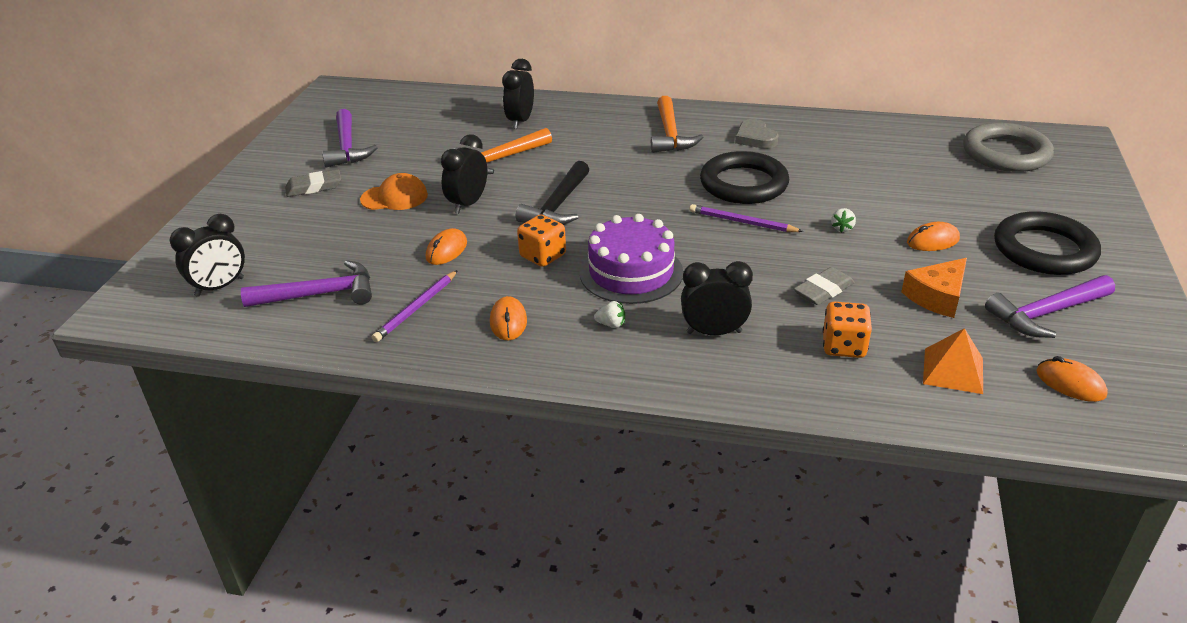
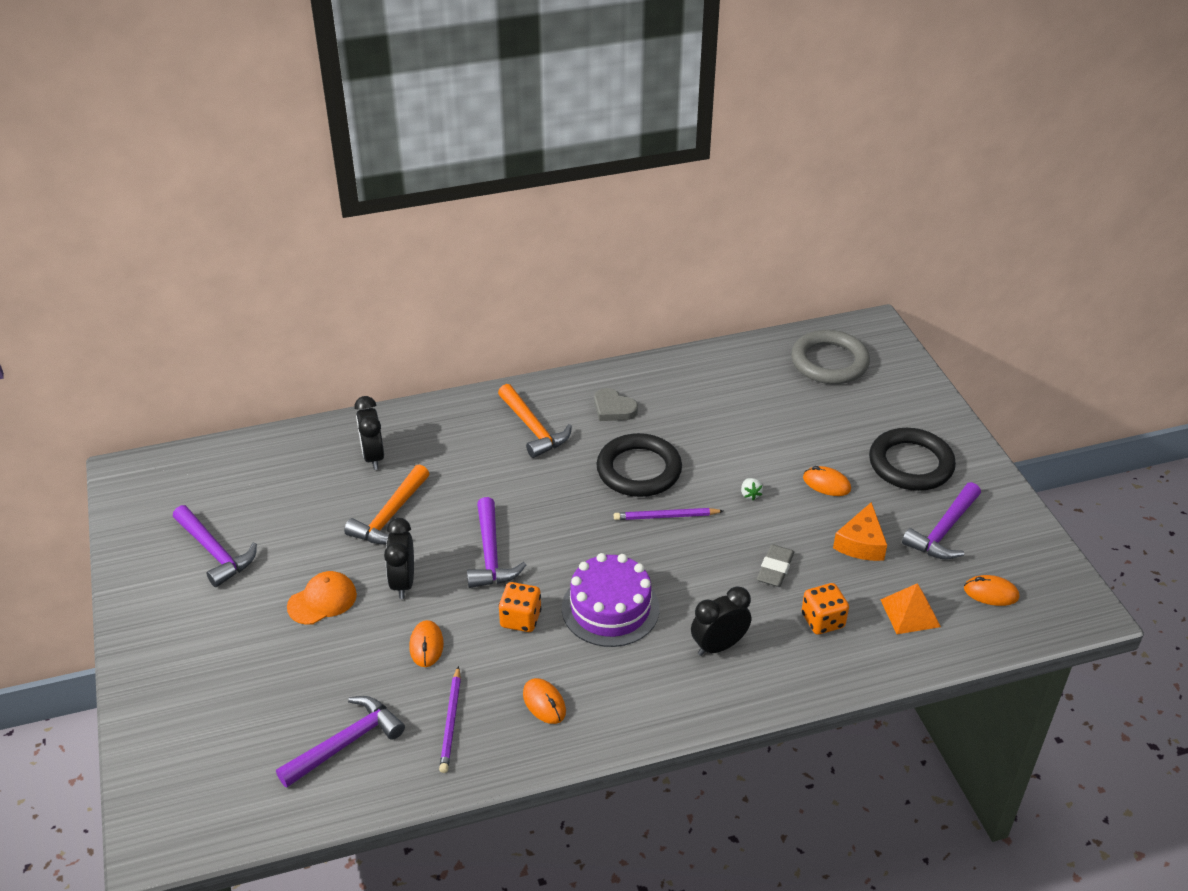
camera: 30 degrees left, 5 degrees up
(220, 287) = (236, 775): black clock -> none
(314, 187) = (224, 617): grey eraser -> none
(558, 205) = (491, 554): black hammer -> purple hammer
(611, 324) = (632, 671): white strawberry -> none
(932, 241) = (826, 484): orange mouse -> orange mouse turned 75 degrees clockwise

